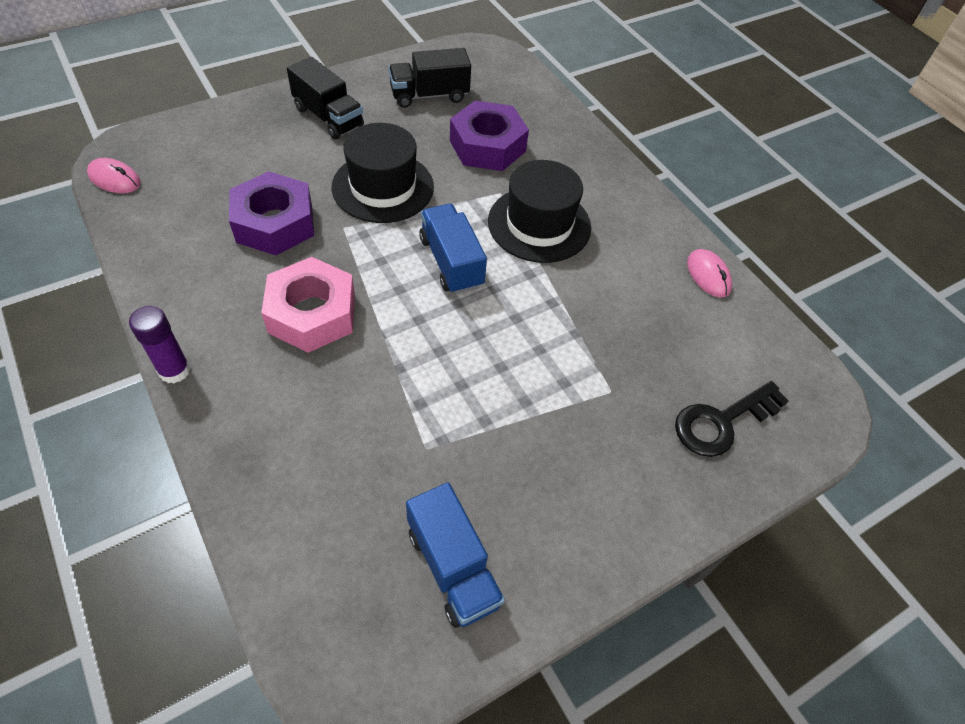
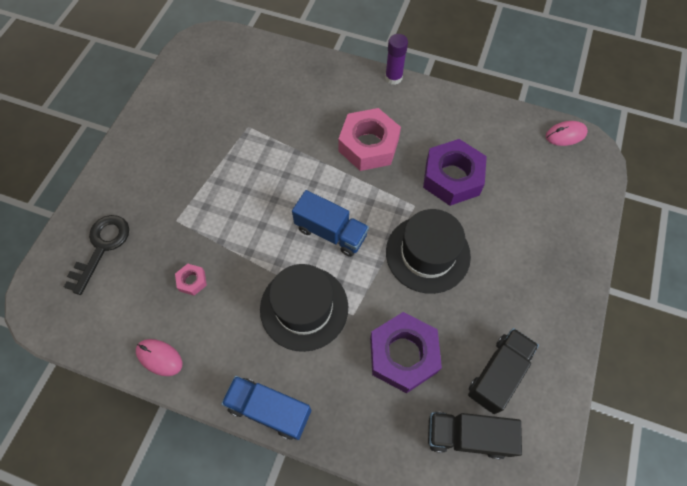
camera: 145 degrees right, 10 degrees up
(328, 117) = (531, 283): black truck -> black truck (467, 436)
(453, 567) = (195, 93): blue truck -> blue truck (269, 410)
(634, 316) = (192, 281): none -> pink nut

